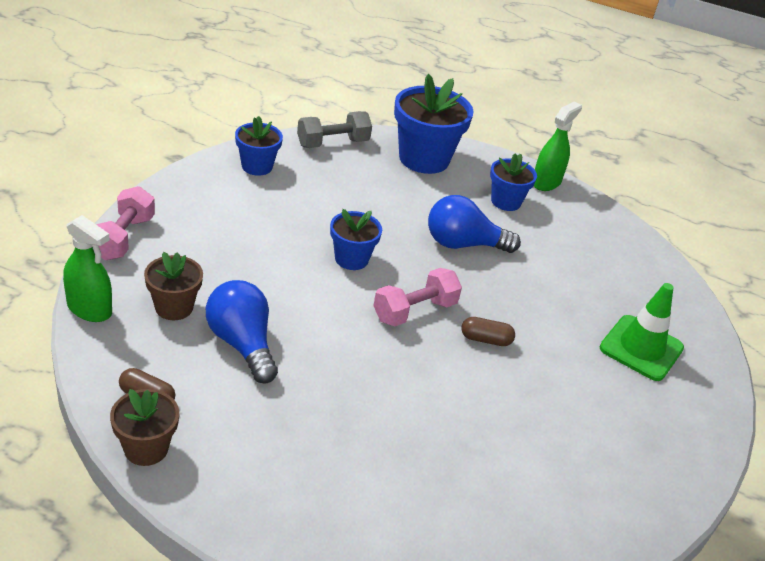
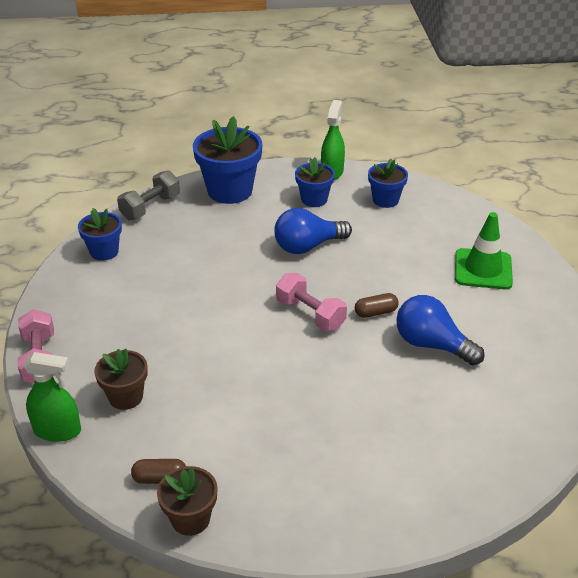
camera: 20 degrees left, 0 degrees up
(242, 344) = (202, 400): blue light bulb -> blue light bulb (432, 345)
(351, 259) = (234, 295): blue flower pot -> blue flower pot (385, 200)
(414, 311) = (310, 314): pink dumbbell -> pink dumbbell turned 75 degrees counterclockwise

